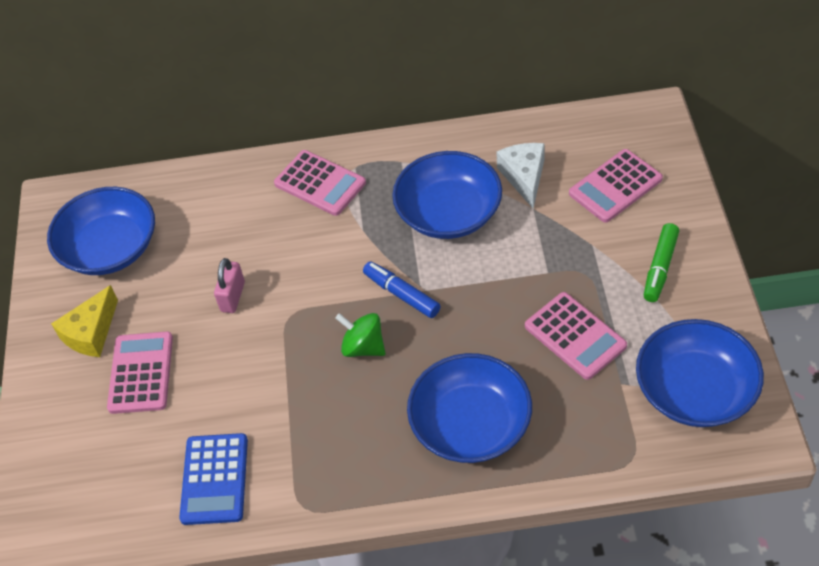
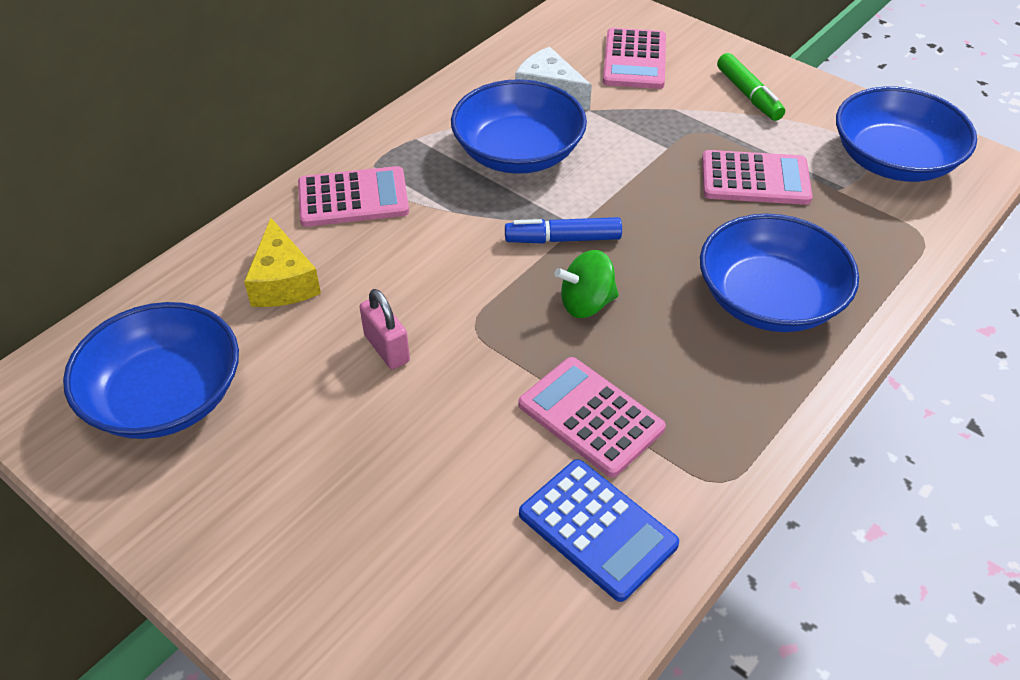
camera: 50 degrees left, 5 degrees down
(91, 333) = (249, 496): yellow cheese -> yellow cheese (283, 282)
(141, 373) = (371, 491): pink calculator -> pink calculator (590, 416)

